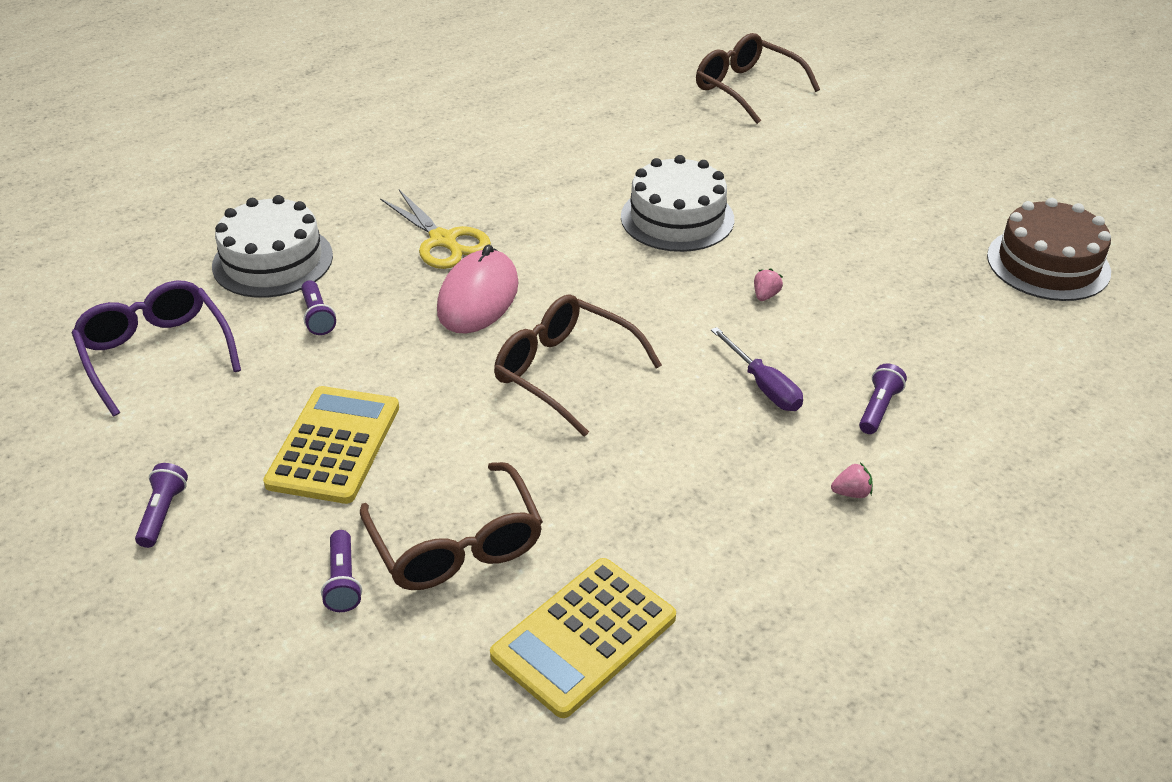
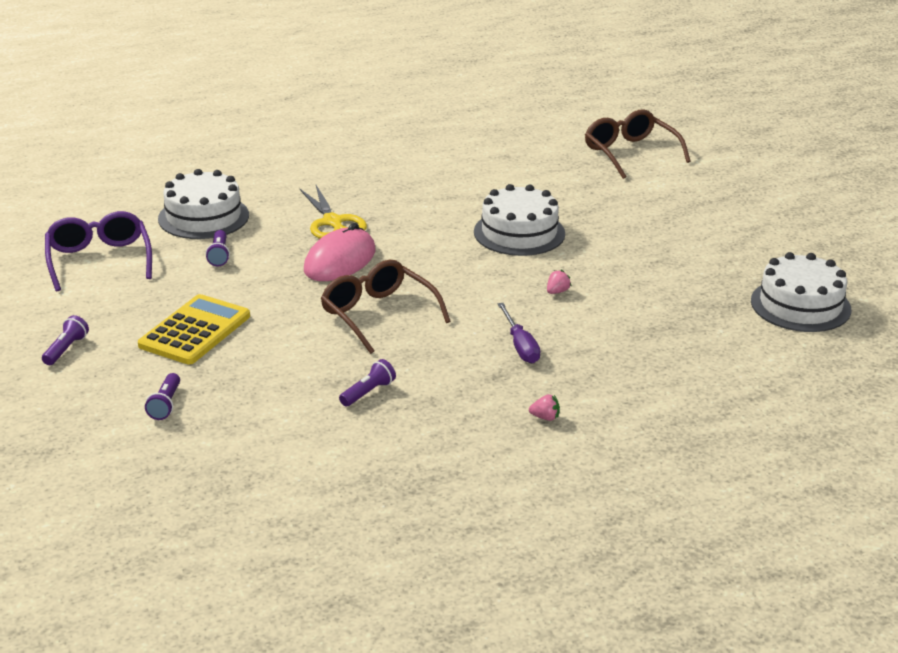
camera: 15 degrees right, 10 degrees down
(457, 545) = (250, 399): brown glasses -> none
(584, 637) = (309, 461): yellow calculator -> none
(878, 408) = (599, 373): purple flashlight -> purple flashlight (368, 392)
(1048, 264) = (800, 305): brown cake -> white cake

